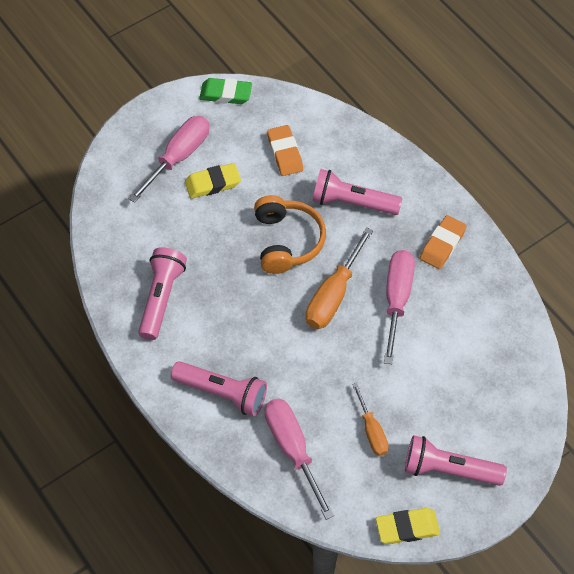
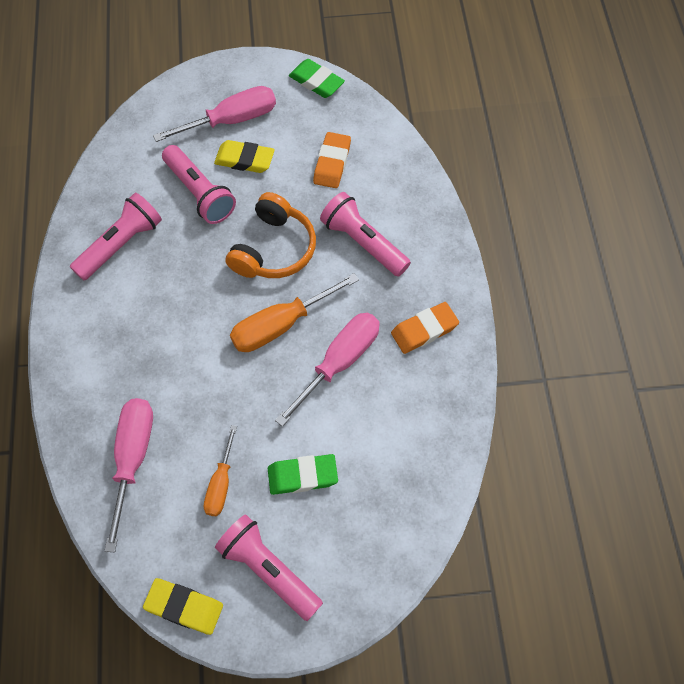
camera: 30 degrees right, 5 degrees up
(222, 393) = (109, 365): pink flashlight -> pink flashlight (199, 193)
(427, 393) = (302, 476): none -> green eraser

